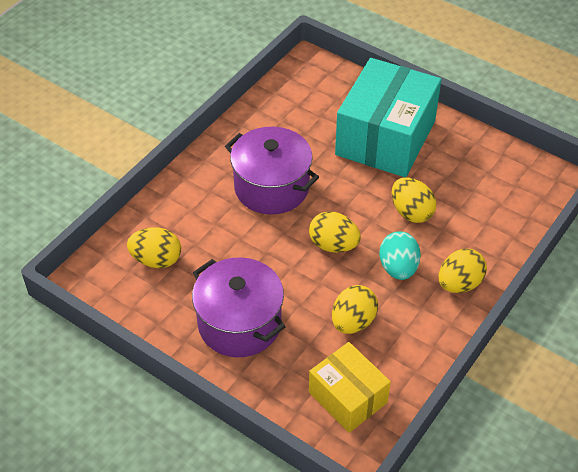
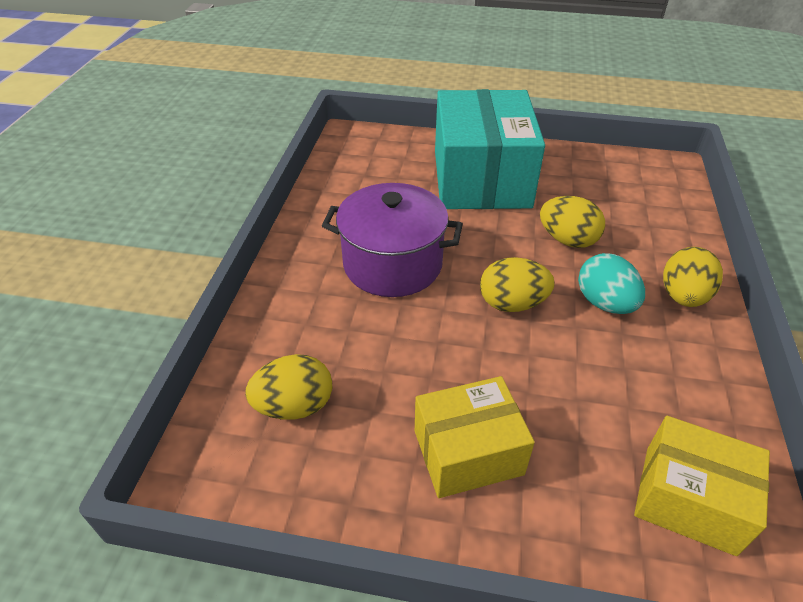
camera: 25 degrees left, 5 degrees down
(239, 323) = (468, 452): purple pot -> yellow box
(353, 322) = (608, 388): yellow egg -> none

